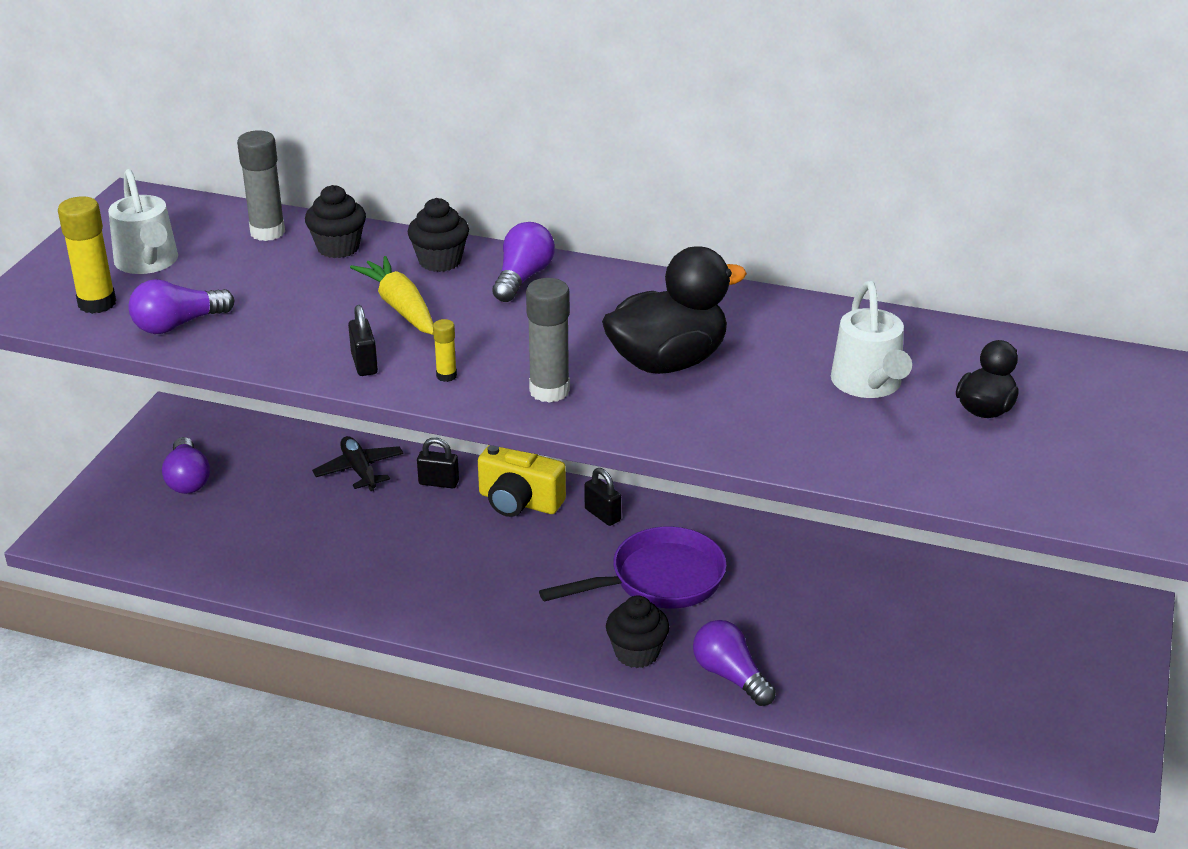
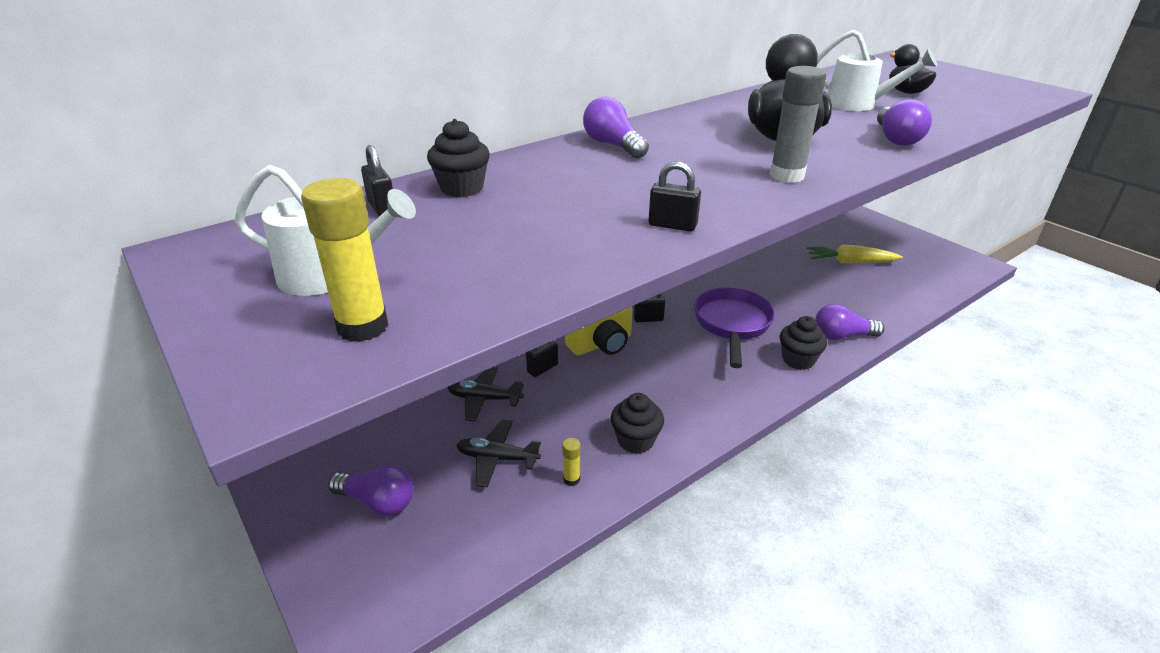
camera: 55 degrees left, 0 degrees up
(178, 324) = (482, 291): purple light bulb -> purple light bulb (896, 139)
(267, 232) = (382, 207): grey glue stick -> black padlock
(288, 515) = (497, 458): none -> black plane
(400, 307) = (597, 190): yellow carrot -> yellow carrot (850, 262)
(440, 261) = (546, 162): black cupcake -> black cupcake (635, 440)
(446, 376) = (728, 201): yellow glue stick -> yellow glue stick (571, 479)

